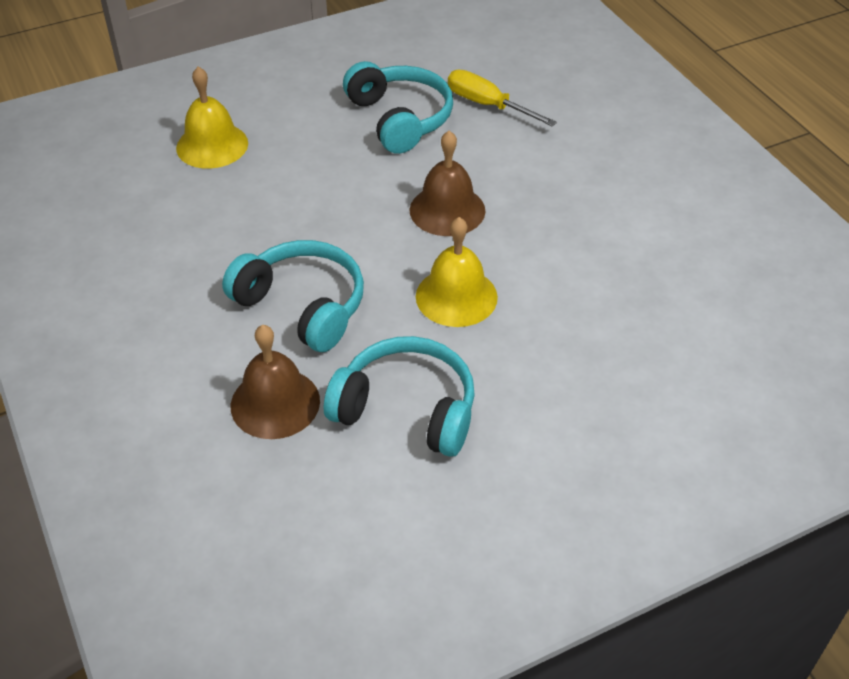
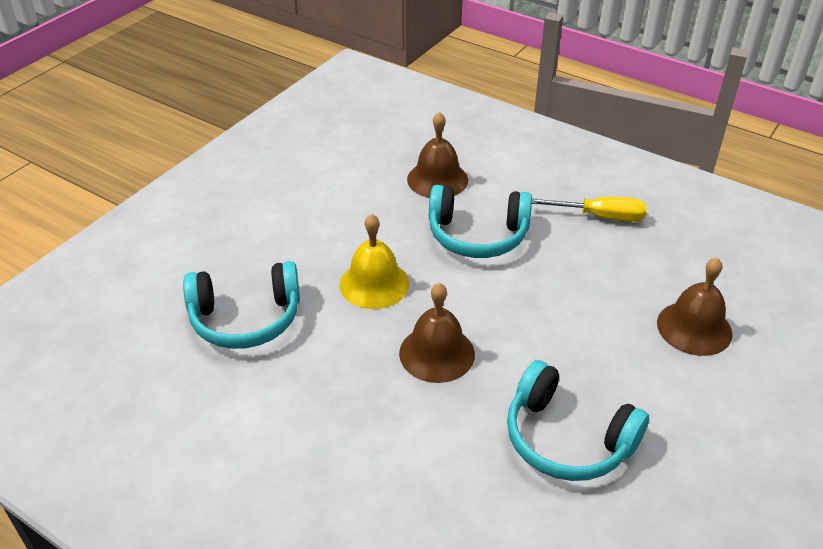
camera: 150 degrees right, 5 degrees down
(212, 145) = (694, 328): yellow bell -> brown bell
(406, 409) = (354, 204): turquoise headphones -> turquoise headphones (246, 318)
(487, 105) = (495, 505): yellow screwdriver -> yellow screwdriver (600, 216)

